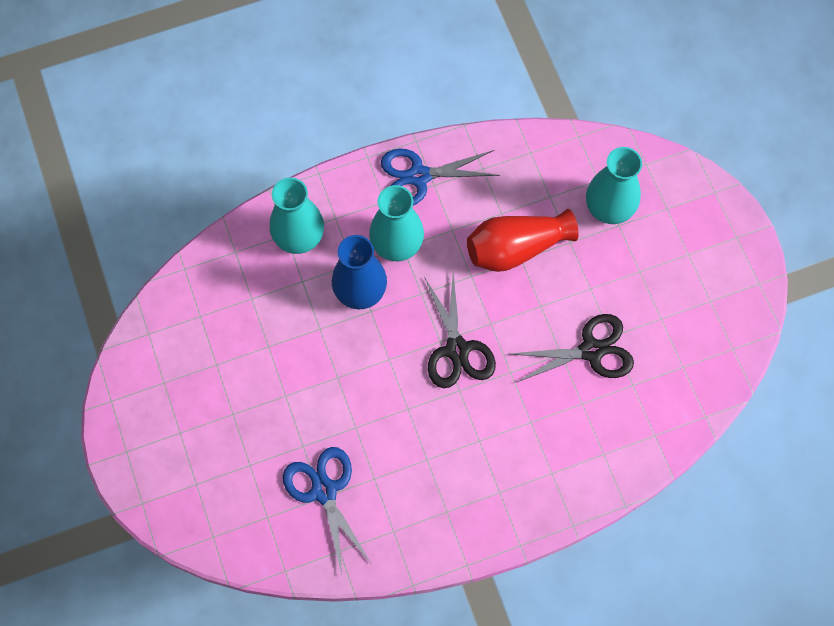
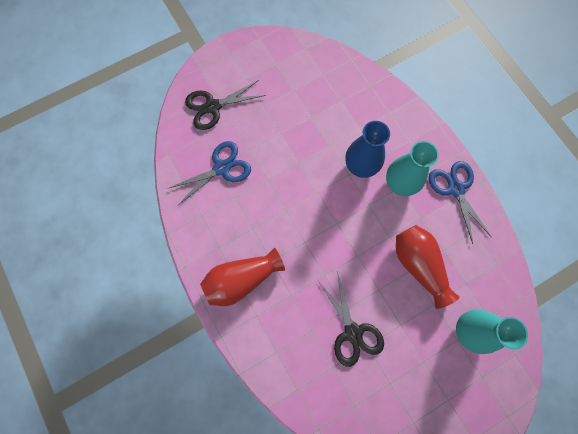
camera: 80 degrees right, 5 degrees up
(299, 237) = (390, 121): turquoise vase -> none
(457, 349) = (333, 236): black scissors -> black scissors (213, 106)
(498, 485) = (241, 279): none -> red vase

